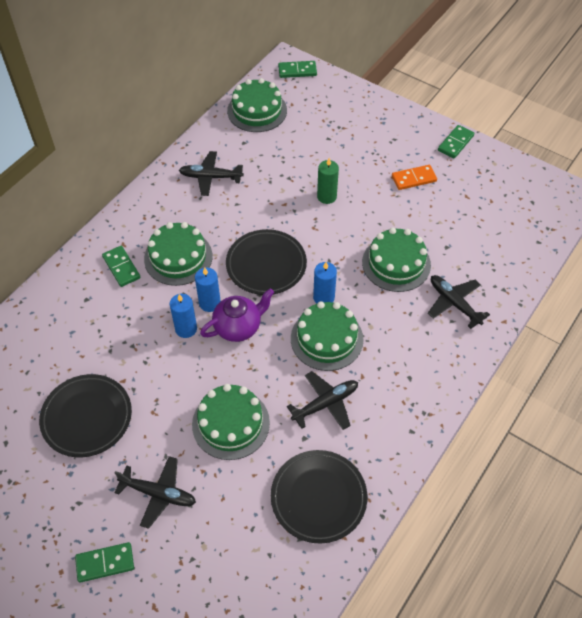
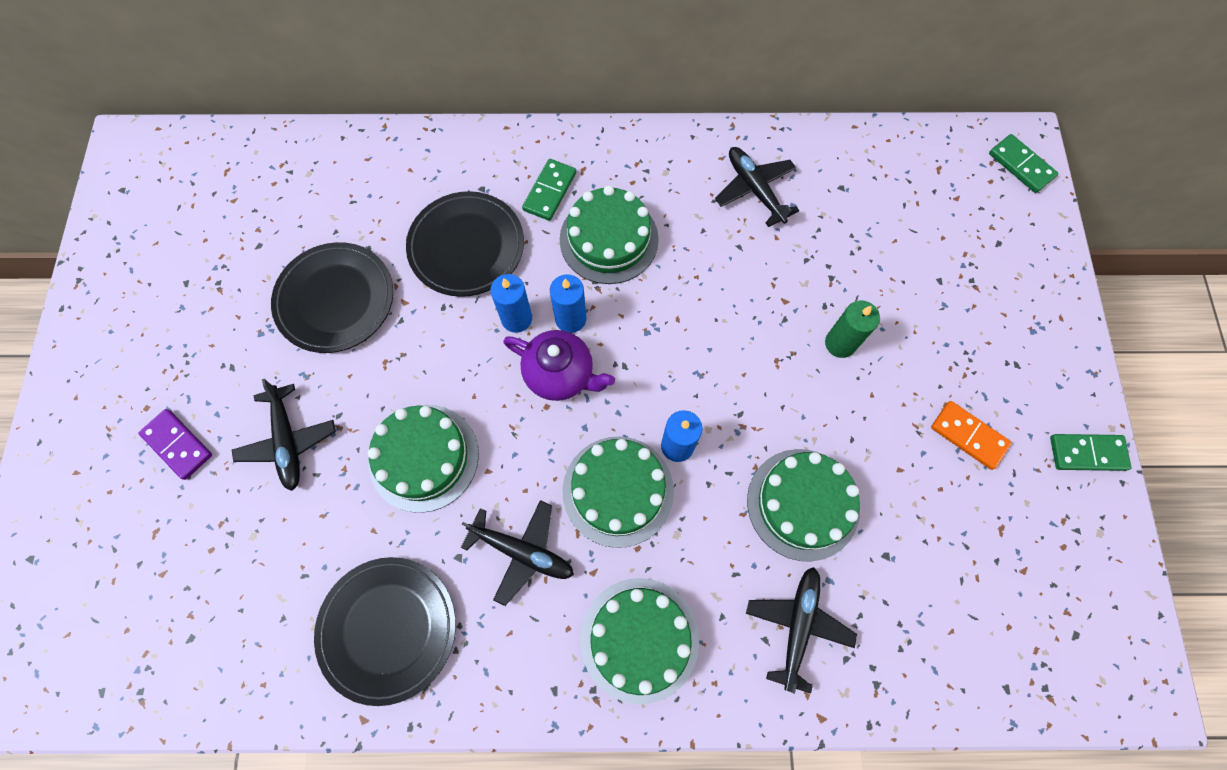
camera: 55 degrees right, 15 degrees up
(105, 563) = (178, 444): green domino -> purple domino
(257, 110) = (907, 166): green cake -> green cake (639, 639)
(266, 265) = (674, 343): black plate -> black plate (466, 247)

